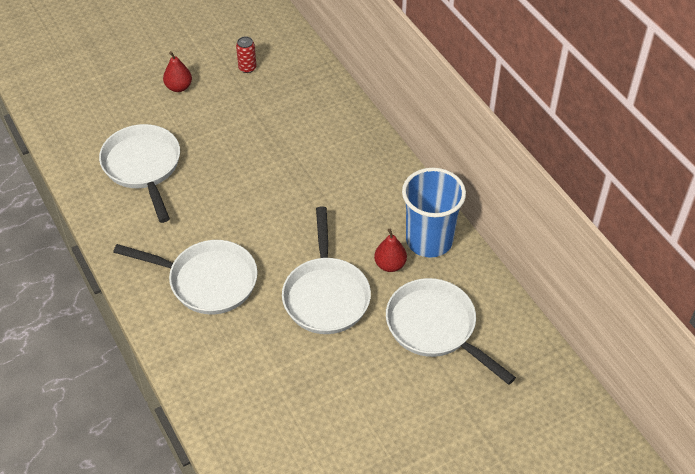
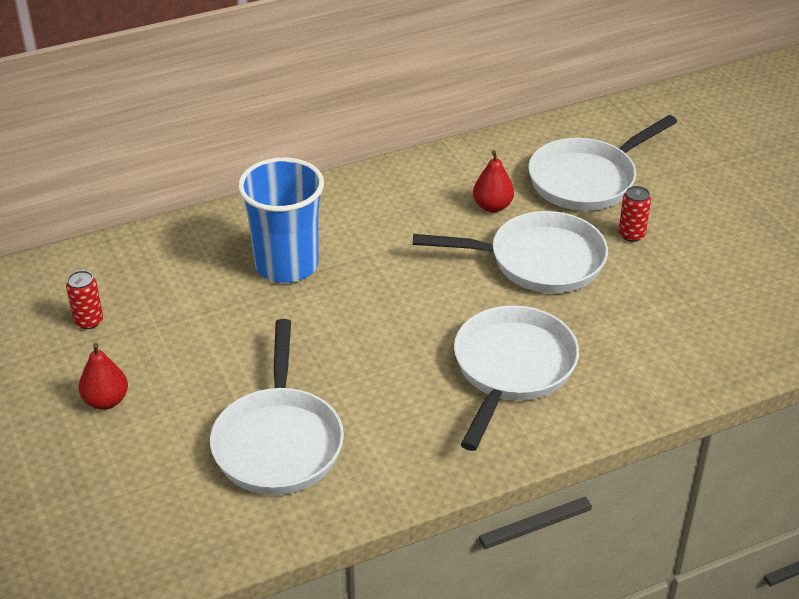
camera: 85 degrees left, 10 degrees down
(143, 167) = (278, 442): white pan -> white pan turned 75 degrees counterclockwise
(365, 357) = (631, 234): none -> red can
(429, 240) = (456, 173): blue cup -> blue cup (286, 265)

